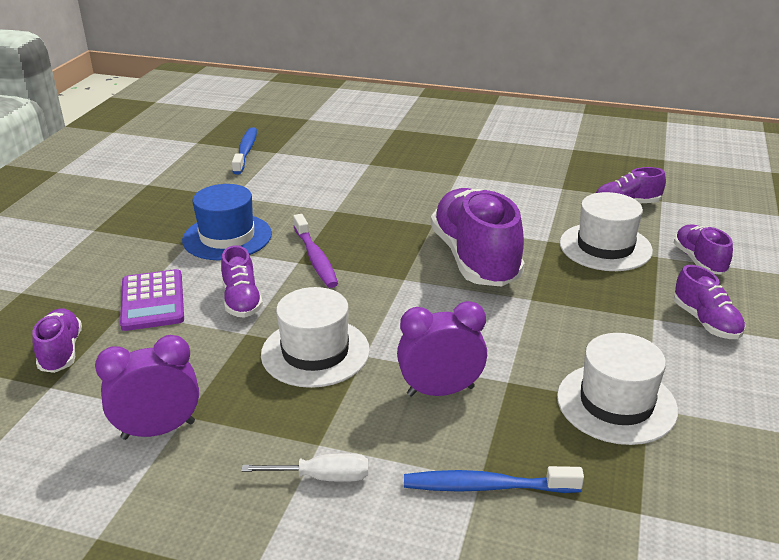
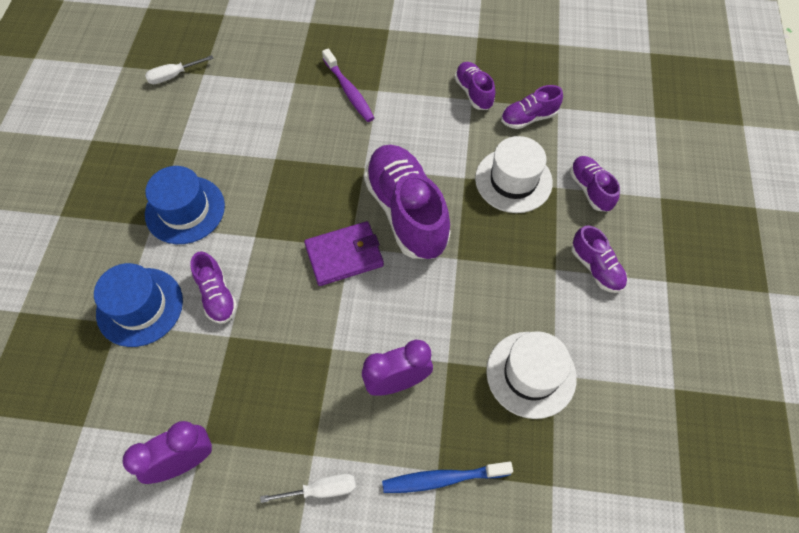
camera: 10 degrees left, 30 degrees up
(61, 352) = (79, 383): purple shoe -> purple shoe (473, 92)
(152, 301) = (140, 307): purple calculator -> blue hat
(246, 151) = (174, 76): blue toothbrush -> white screwdriver
(315, 258) = (269, 229): purple toothbrush -> purple toothbrush (349, 91)
(315, 352) = (291, 351): white hat -> none
(396, 284) = (344, 255): none -> purple wallet

